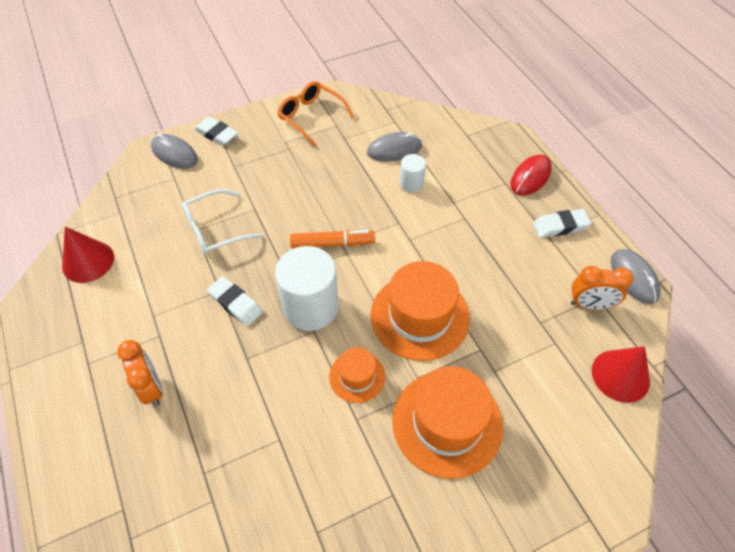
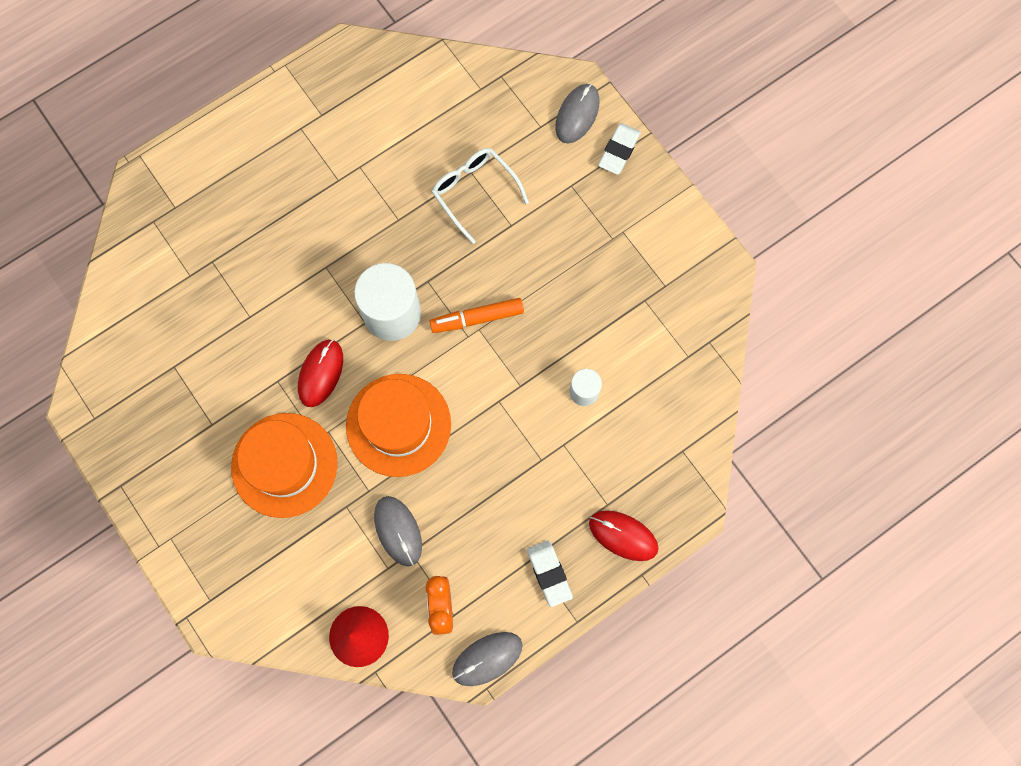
camera: 80 degrees right, 20 degrees up
(88, 261) = (412, 83): red cone -> none
(151, 388) = (283, 192): orange clock -> none
(235, 303) = (385, 239): white eraser -> none
(311, 117) = (673, 252): orange glasses -> none
(332, 243) = (477, 318): orange marker -> orange marker turned 90 degrees clockwise
(357, 376) = (321, 373): orange hat -> red mouse
(394, 150) = (636, 363): grey mouse -> grey mouse (398, 531)

